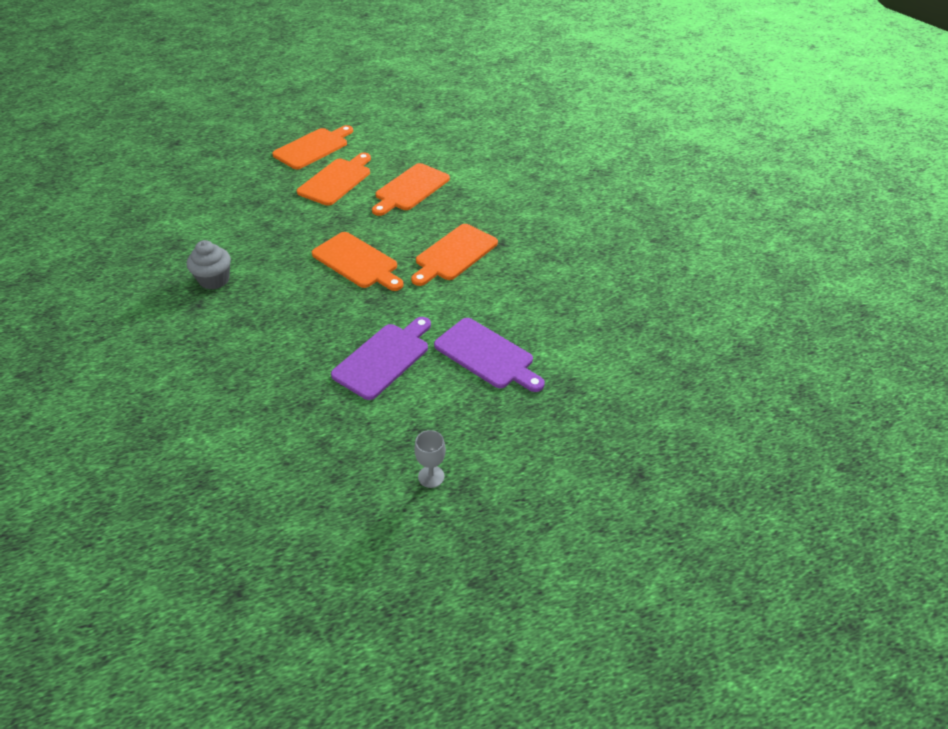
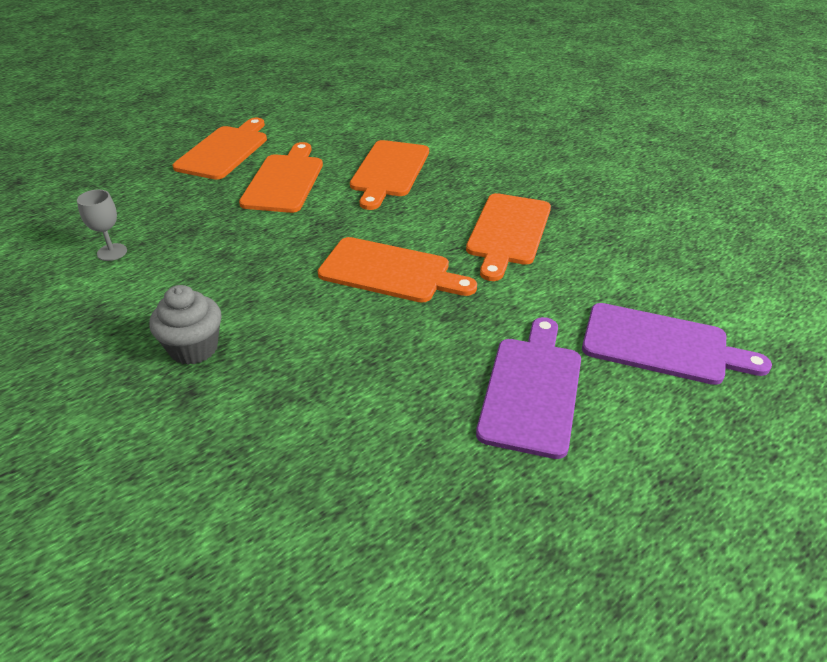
camera: 20 degrees left, 5 degrees down
(431, 476) = (751, 549): grey goblet -> grey goblet (112, 252)

